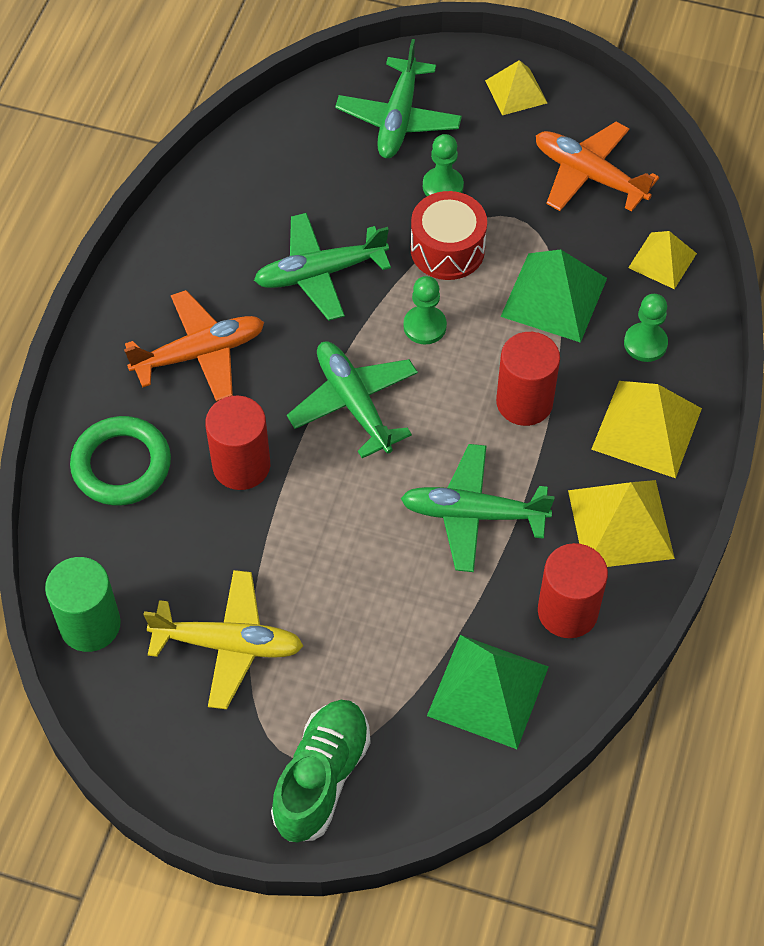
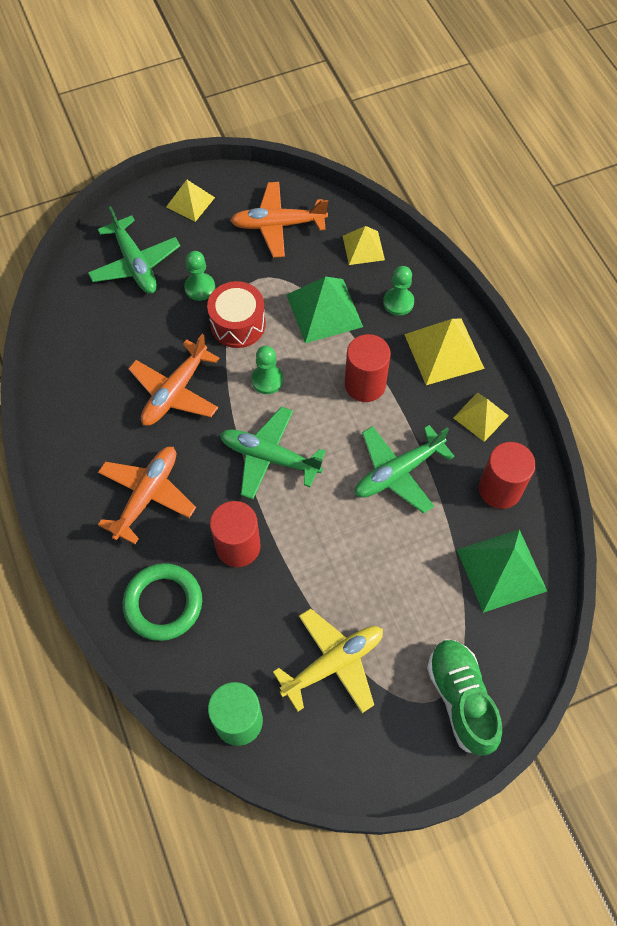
camera: 40 degrees left, 5 degrees up
(319, 273) = (175, 392): green plane -> orange plane
(621, 524) = (481, 416): yellow pyramid -> yellow pyramid, size x0.62

